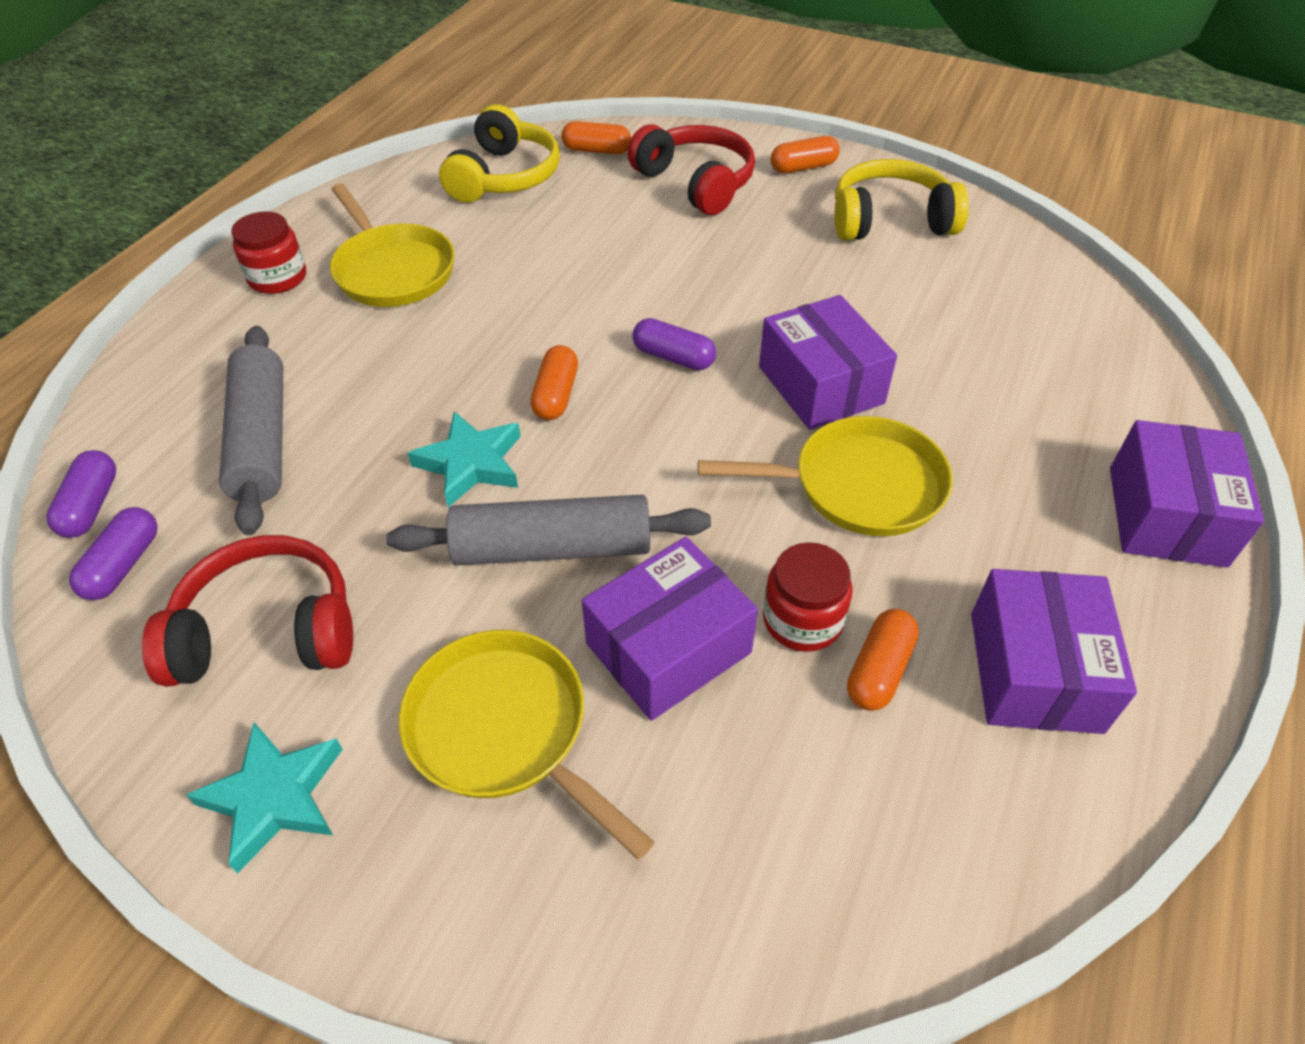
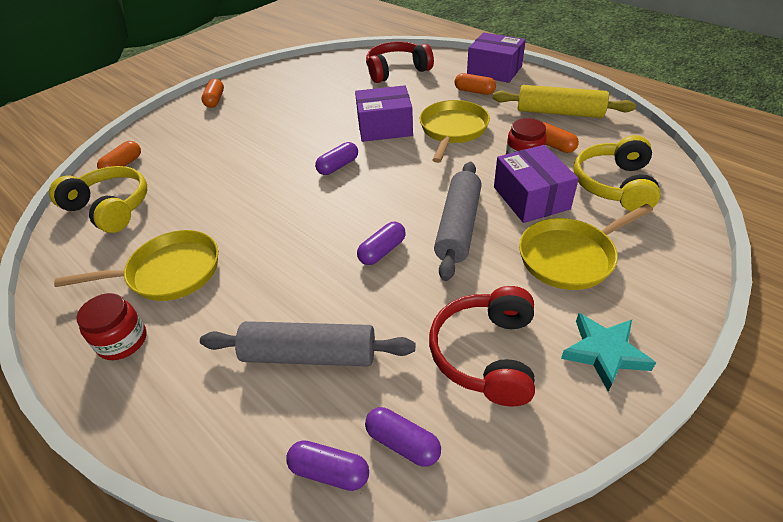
camera: 70 degrees left, 5 degrees down
(471, 463) = (382, 251): turquoise star -> purple capsule
(556, 395) = (343, 211): orange capsule -> orange capsule (474, 91)
(696, 183) = (194, 135): red headphones -> red headphones (396, 70)
(890, 220) = (281, 86): yellow headphones -> yellow headphones (614, 185)
(1034, 671) = (559, 112): purple box -> yellow rolling pin

